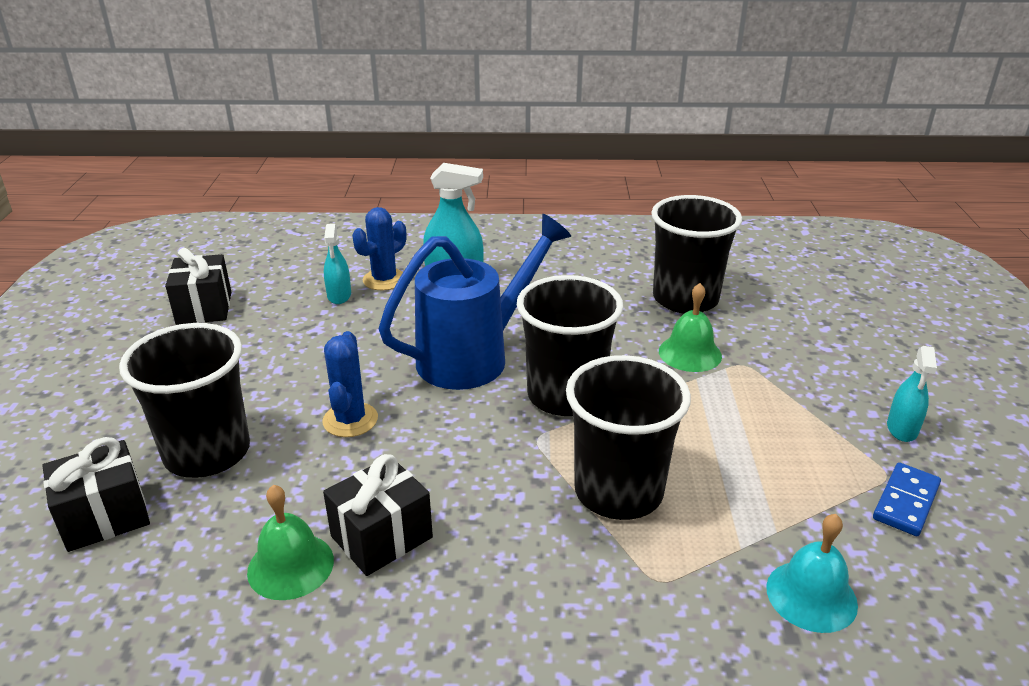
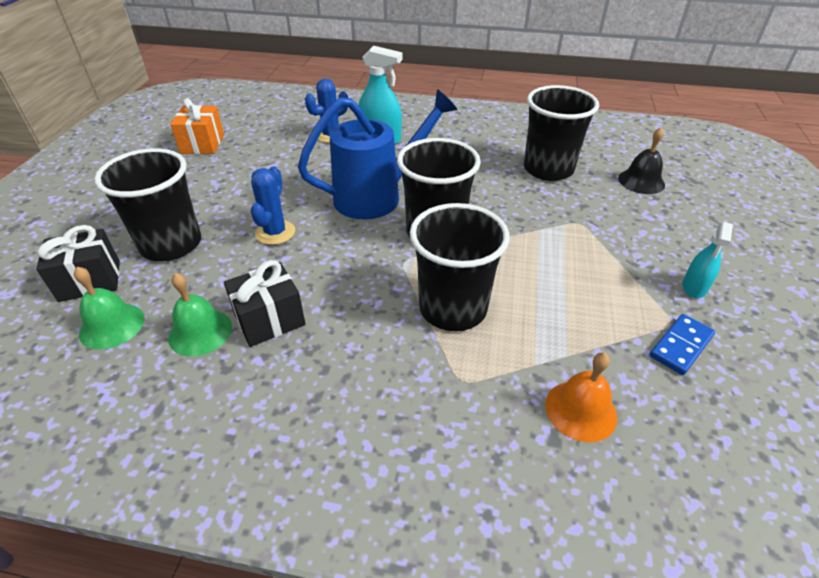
camera: 10 degrees right, 10 degrees up
(204, 308) = (202, 144): black gift -> orange gift
(339, 295) = (296, 144): turquoise spray bottle -> none
(690, 353) = (539, 210): green bell -> green bell (112, 325)
(804, 303) = (641, 181): none -> black bell
(811, 595) = (580, 410): turquoise bell -> orange bell

